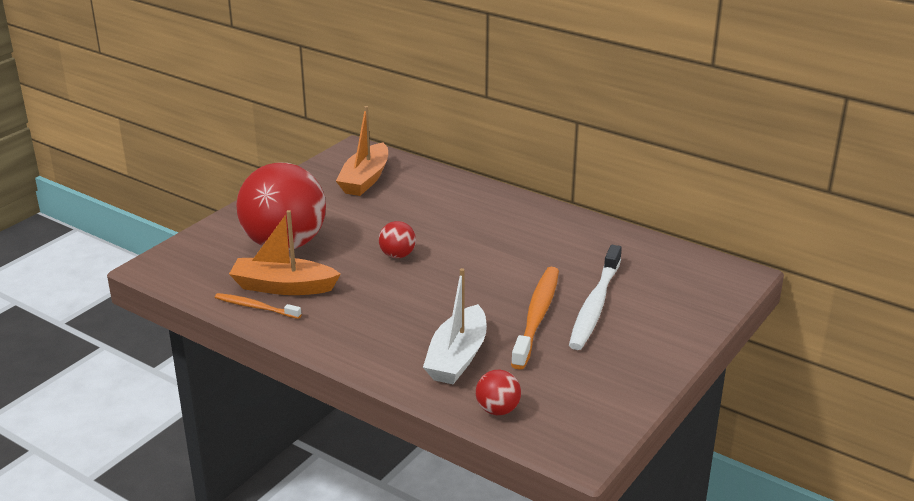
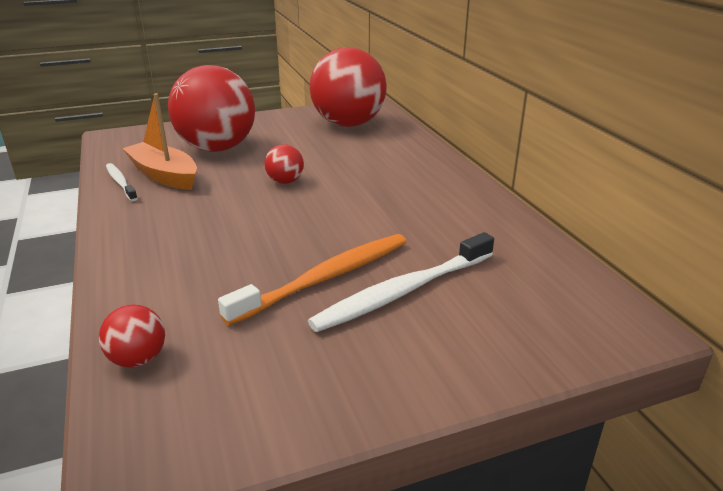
camera: 35 degrees right, 0 degrees up
(255, 307) = (120, 182): orange toothbrush -> white toothbrush
(365, 179) = (348, 124): orange boat -> red ball
(457, 357) = (192, 285): white boat -> none

